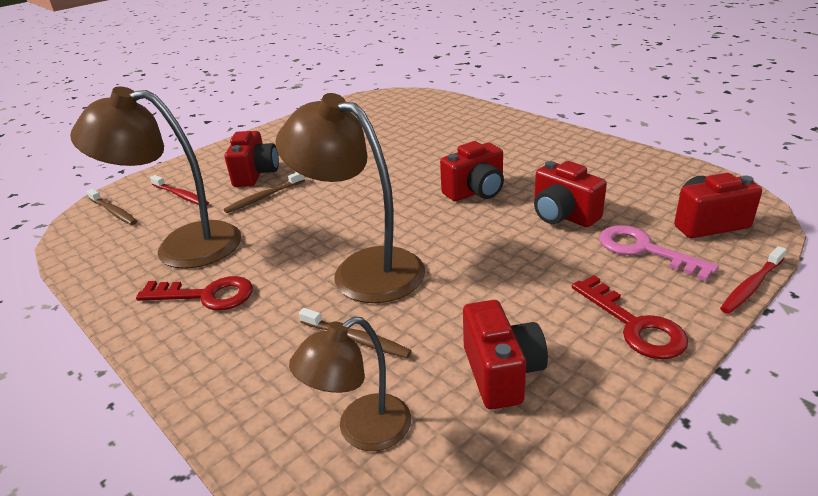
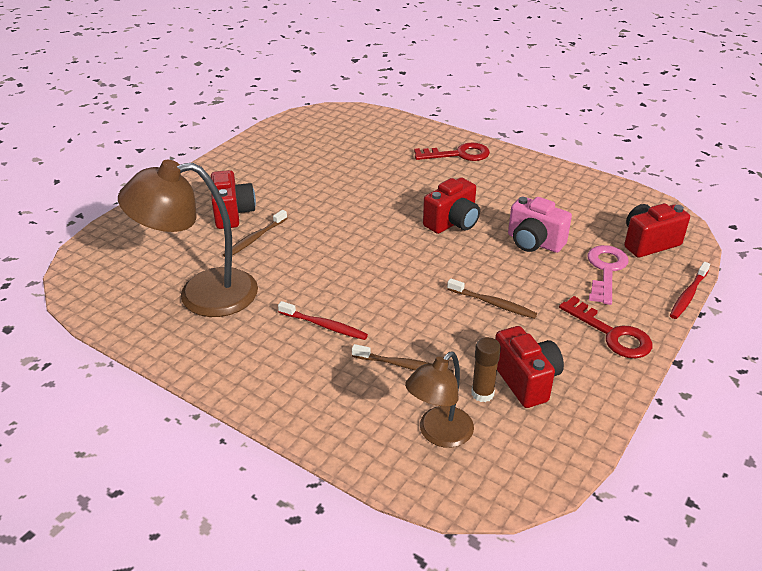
camera: 15 degrees left, 5 degrees up
(114, 212) = (106, 263): brown toothbrush -> brown toothbrush (493, 304)
(181, 195) = (168, 241): red toothbrush -> red toothbrush (324, 326)
(206, 295) = (254, 340): red key -> red key (458, 154)
(363, 269) = (383, 305): brown lamp -> none
(439, 384) = (482, 393): none -> brown glue stick
(563, 216) = (534, 242): red camera -> pink camera
(644, 250) = (605, 270): pink key -> pink key turned 75 degrees clockwise

